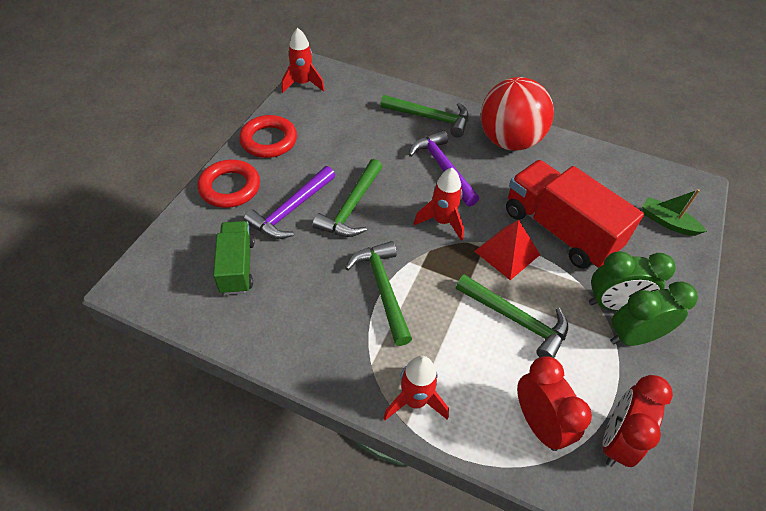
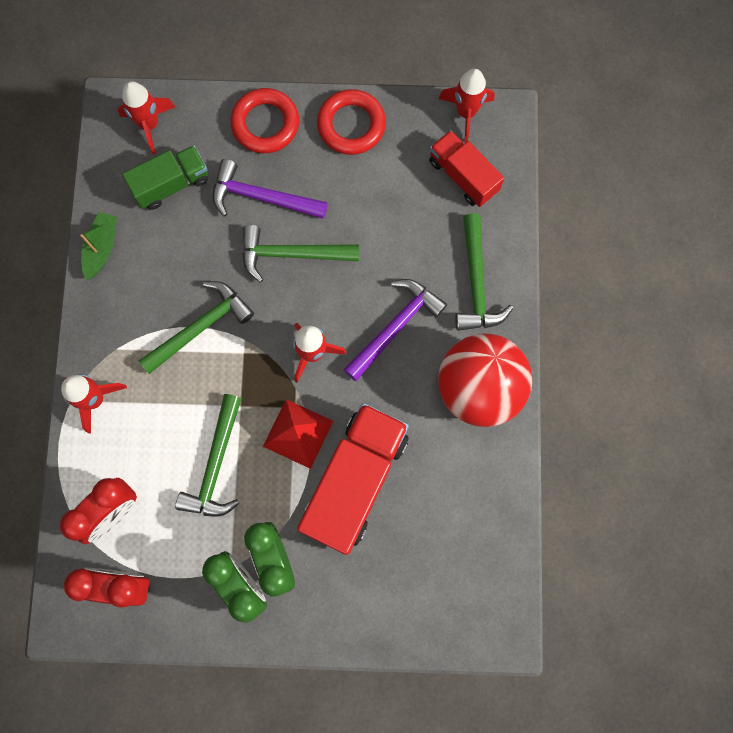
camera: 70 degrees right, 25 degrees up
(170, 264) = (149, 125): none -> red rocket
(348, 99) = (463, 176): none -> red truck
(667, 222) = (422, 603): green boat -> green boat (102, 248)

